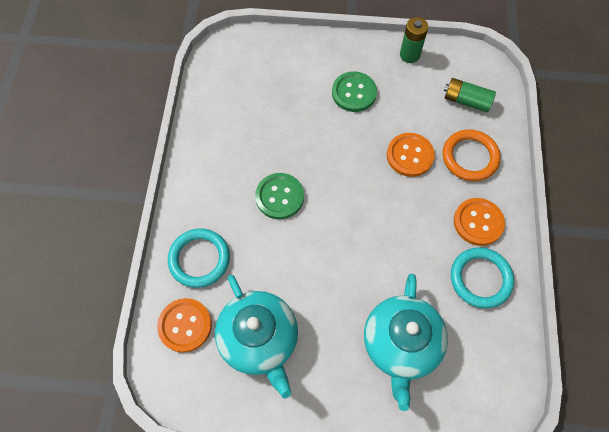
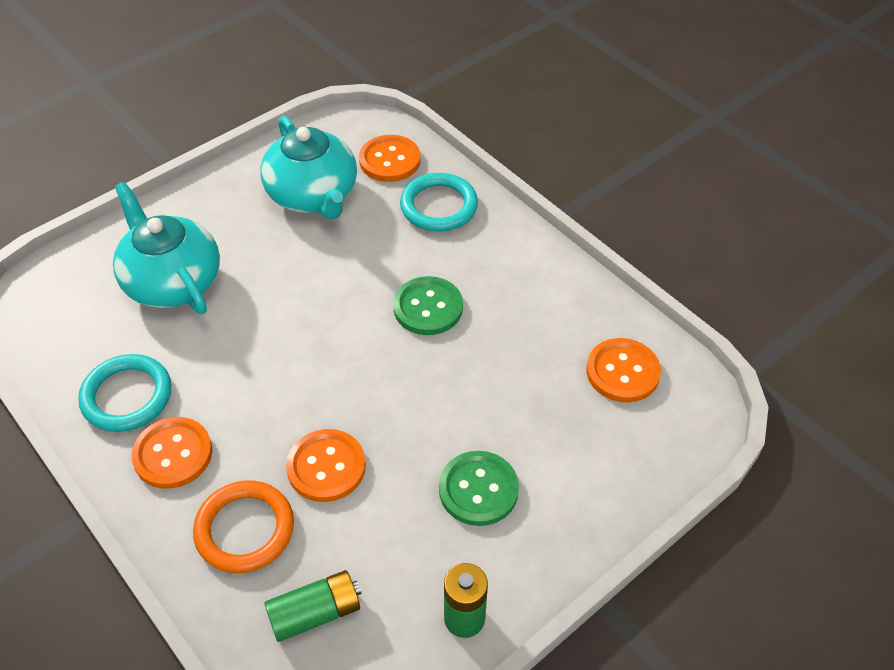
camera: 135 degrees right, 15 degrees down
(233, 88) = (622, 372): none -> orange button
(259, 339) = (313, 195): turquoise teapot -> turquoise teapot turned 135 degrees counterclockwise

